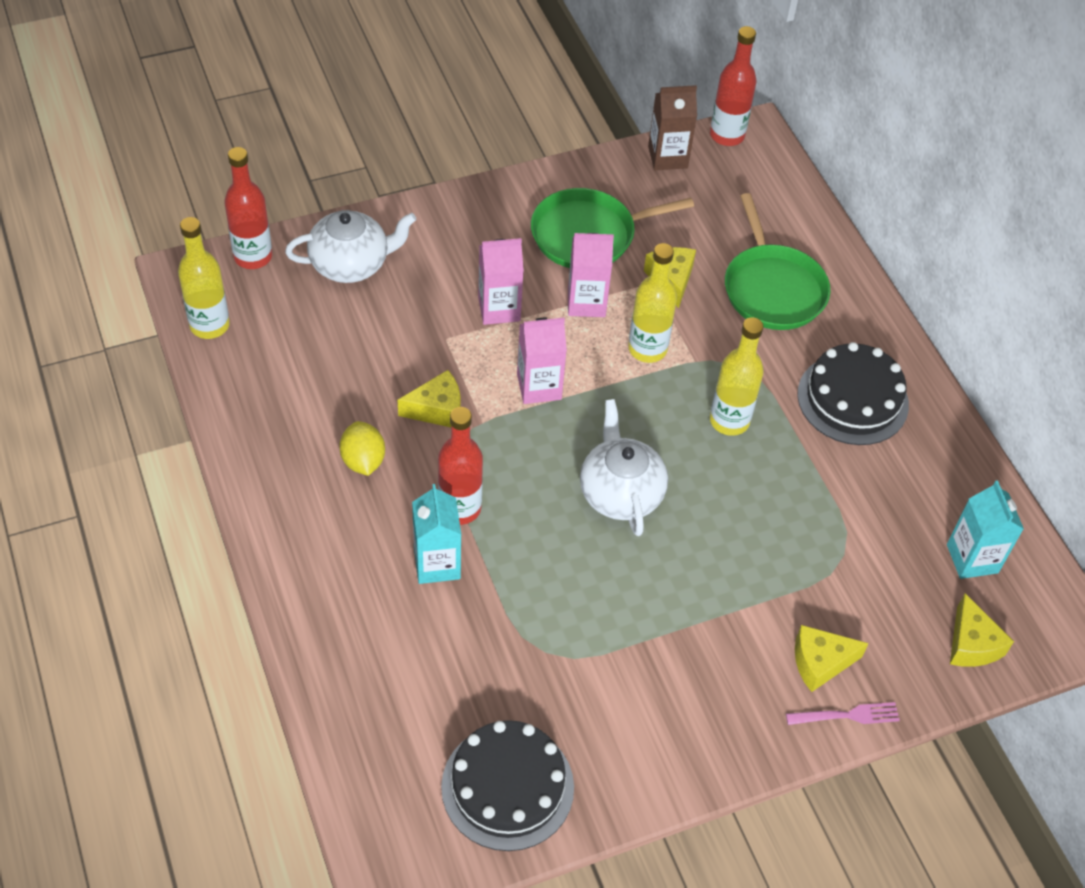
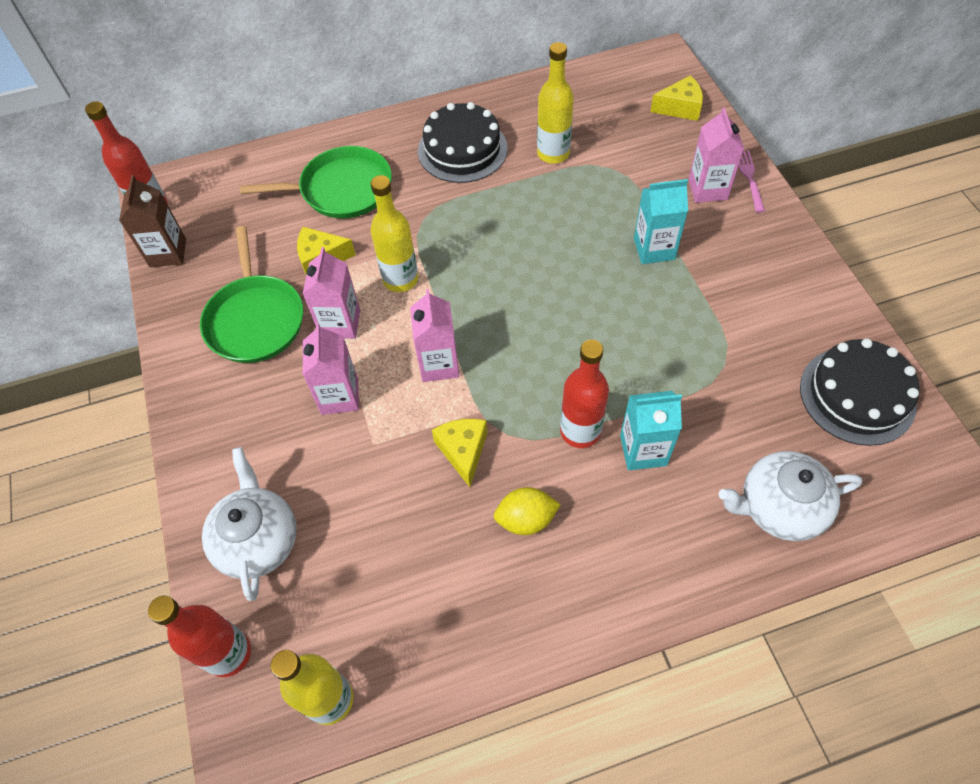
camera: 80 degrees left, 5 degrees up
(620, 493) = (558, 306): white teapot -> white teapot (779, 507)
(729, 421) = (482, 227): yellow bottle -> yellow bottle (553, 154)
(820, 663) = (707, 189): yellow cheese -> pink carton
(972, 558) = (608, 99): turquoise carton -> turquoise carton (654, 249)

